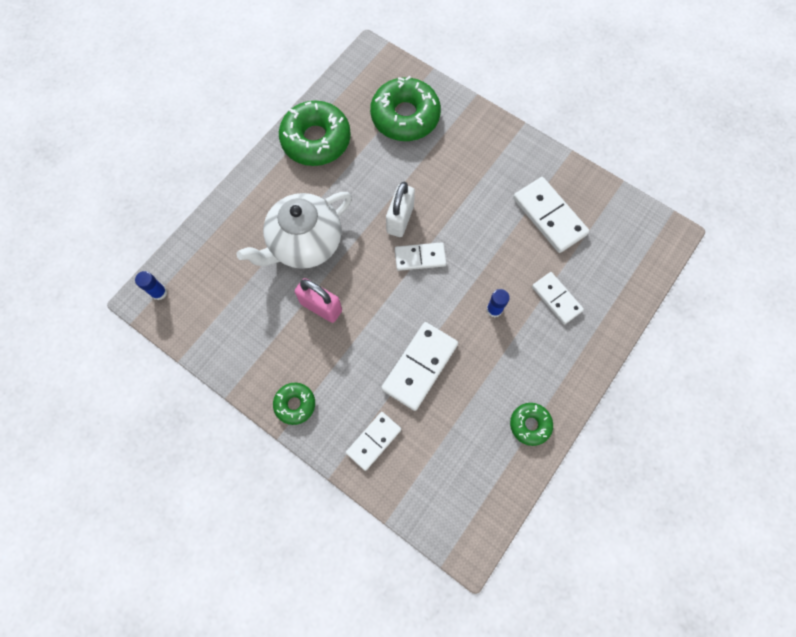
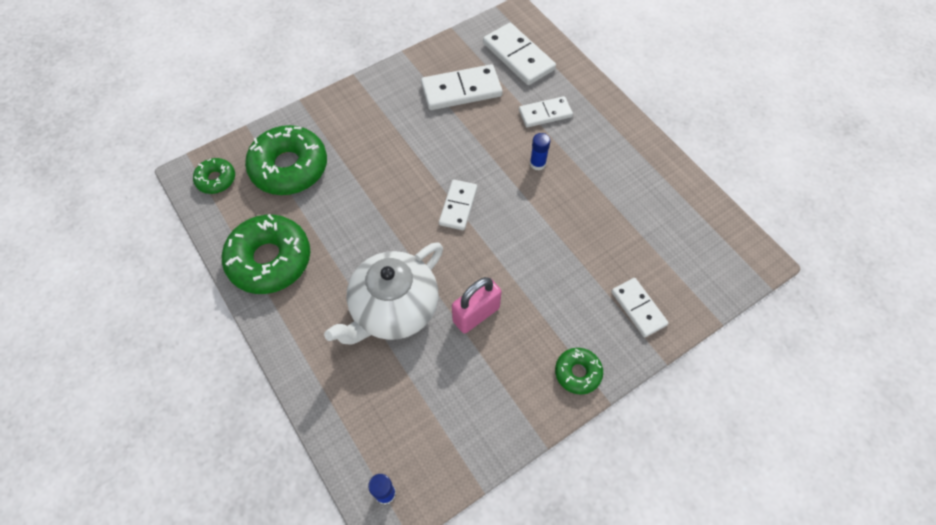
camera: 70 degrees left, 10 degrees down
(304, 243) = (393, 309): white teapot -> white teapot turned 60 degrees clockwise
(400, 219) = (407, 210): white padlock -> none
(419, 366) = (574, 243): white domino -> white domino (518, 57)
(530, 424) = (657, 174): green donut -> green donut (216, 179)

